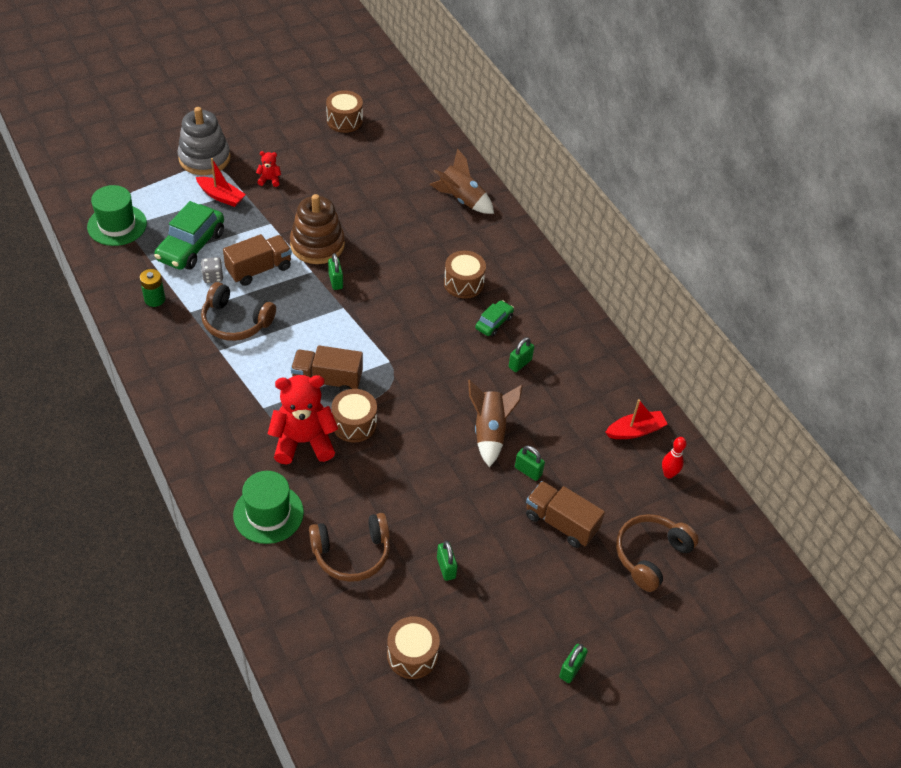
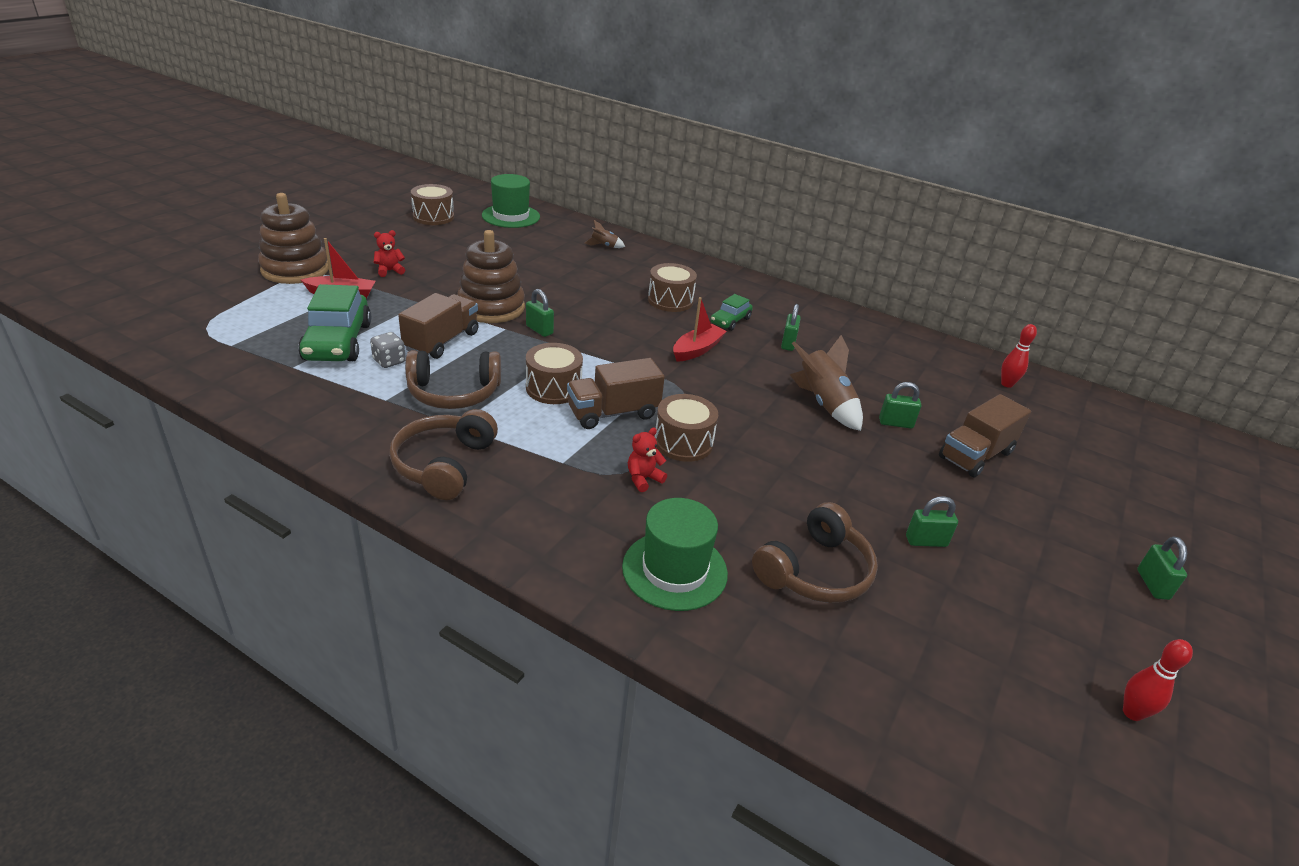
camera: 30 degrees left, 15 degrees down
(117, 225) = (219, 346): green hat -> green hat (511, 216)
(155, 299) = (327, 400): green battery -> none
(204, 158) = (295, 270): grey stacking toy -> brown stacking toy
(303, 442) = (643, 479): red teddy bear -> red teddy bear, size x0.44
(412, 655) = (1000, 652): brown drum -> brown drum (553, 388)
(446, 568) = (926, 541): green padlock -> green padlock turned 45 degrees counterclockwise
(451, 725) = (1132, 713): none -> red bowling pin
(461, 199) = (604, 246): brown rocket -> brown rocket, size x0.51
(494, 323) = (730, 321): green car -> green car turned 150 degrees counterclockwise
(561, 523) = (975, 455): brown truck -> brown truck turned 45 degrees counterclockwise
(635, 431) = (941, 362): red boat -> red boat (697, 349)
(650, 555) = (1077, 451): brown headphones -> brown headphones (444, 465)

